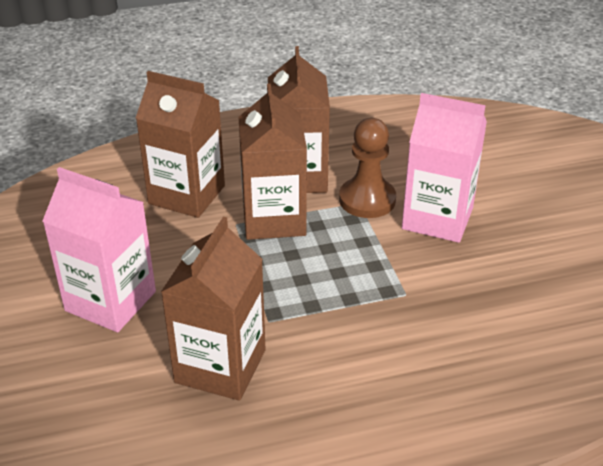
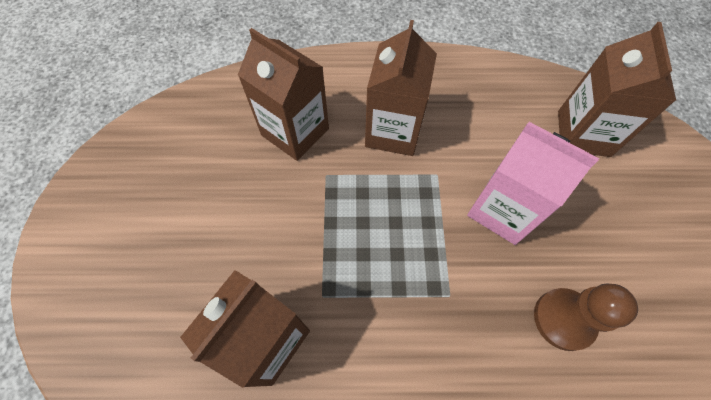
camera: 15 degrees right, 25 degrees up
(110, 301) = (201, 239): pink carton -> none
(274, 219) = (359, 177): brown carton -> brown carton (583, 133)
(367, 200) = (445, 173): brown pawn -> brown pawn (563, 319)

